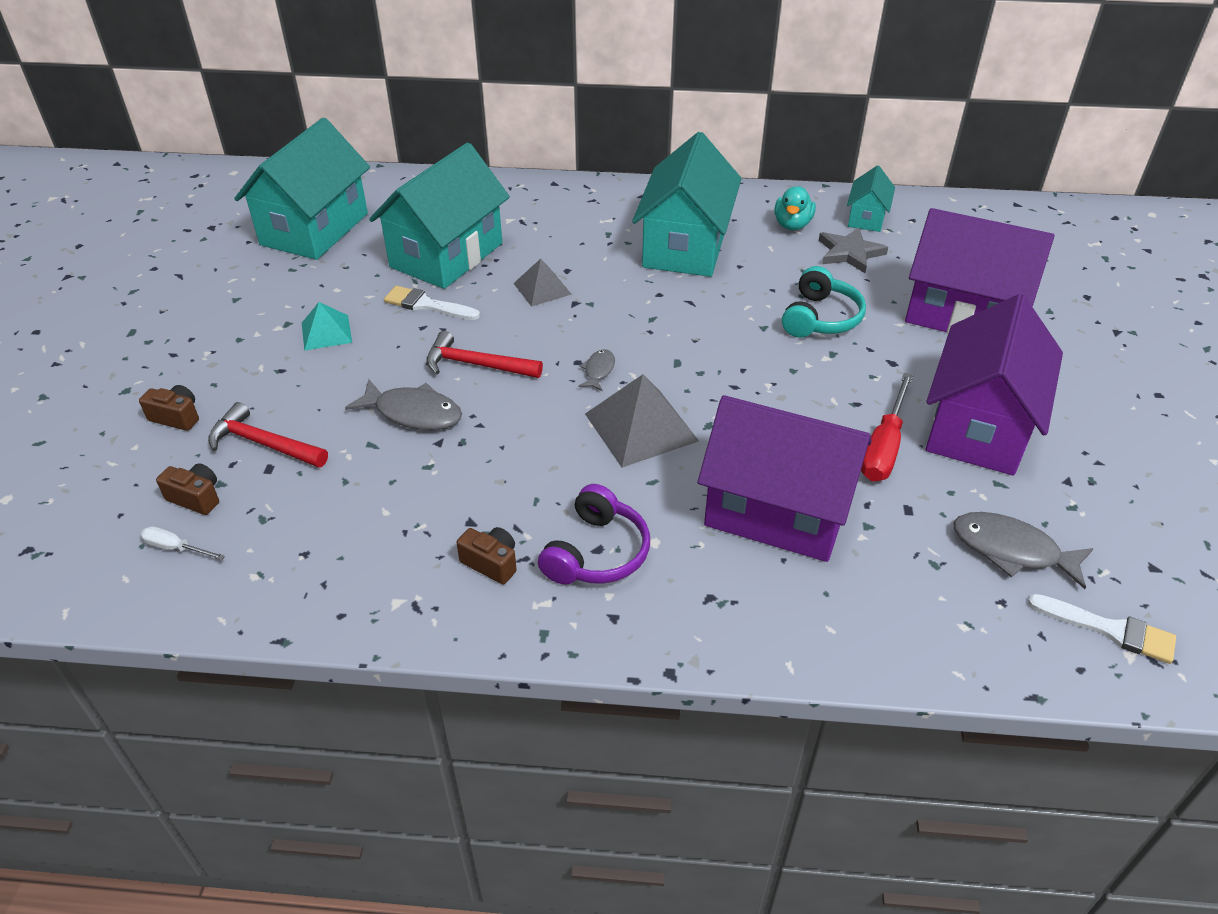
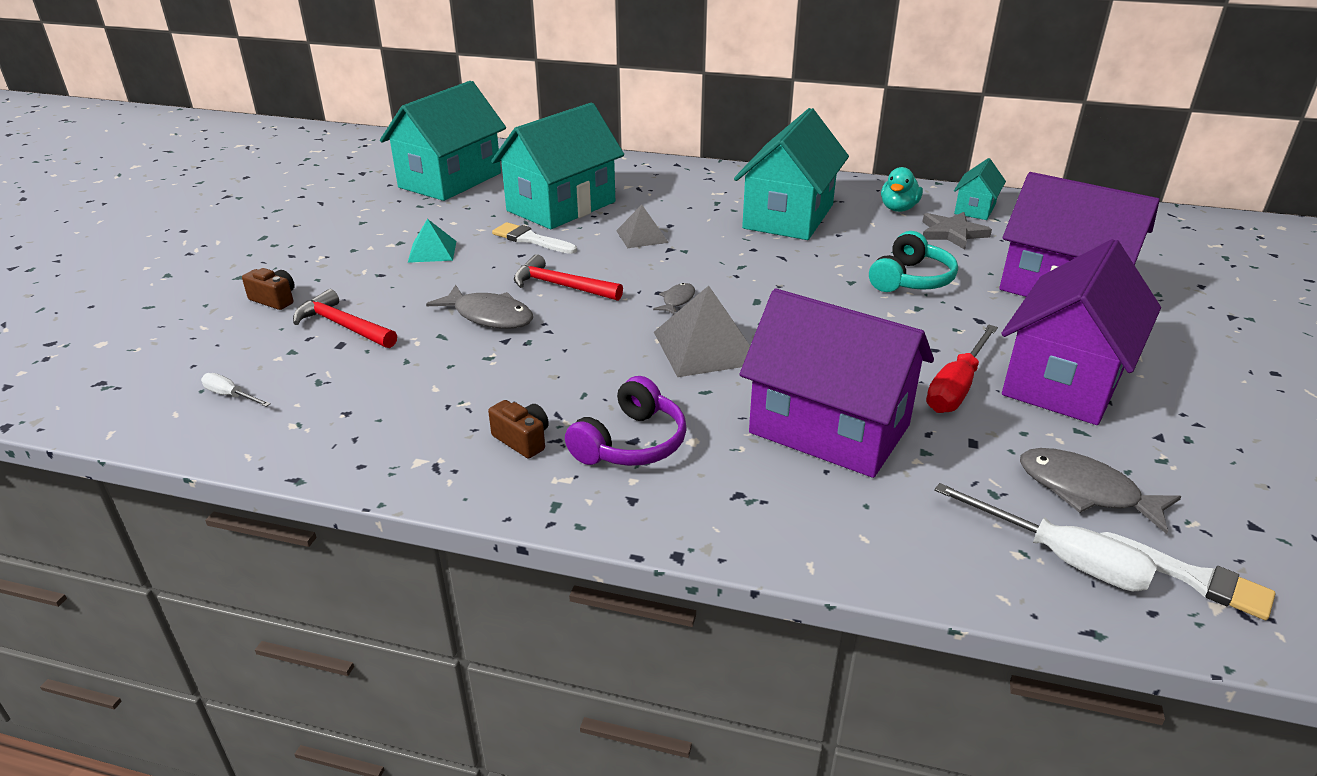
camera: 10 degrees right, 10 degrees down
(196, 498) = (265, 360): brown camera -> none
(1000, 625) = (1061, 558): none -> white screwdriver

